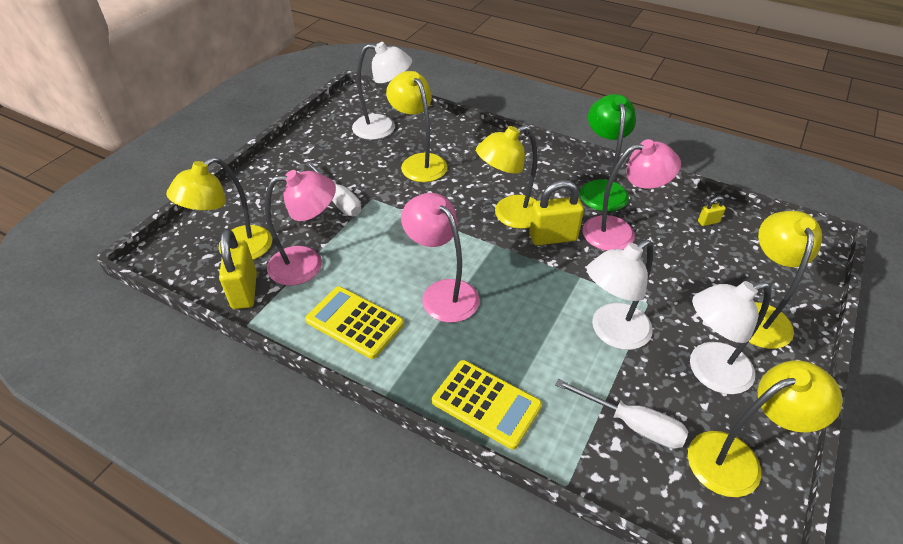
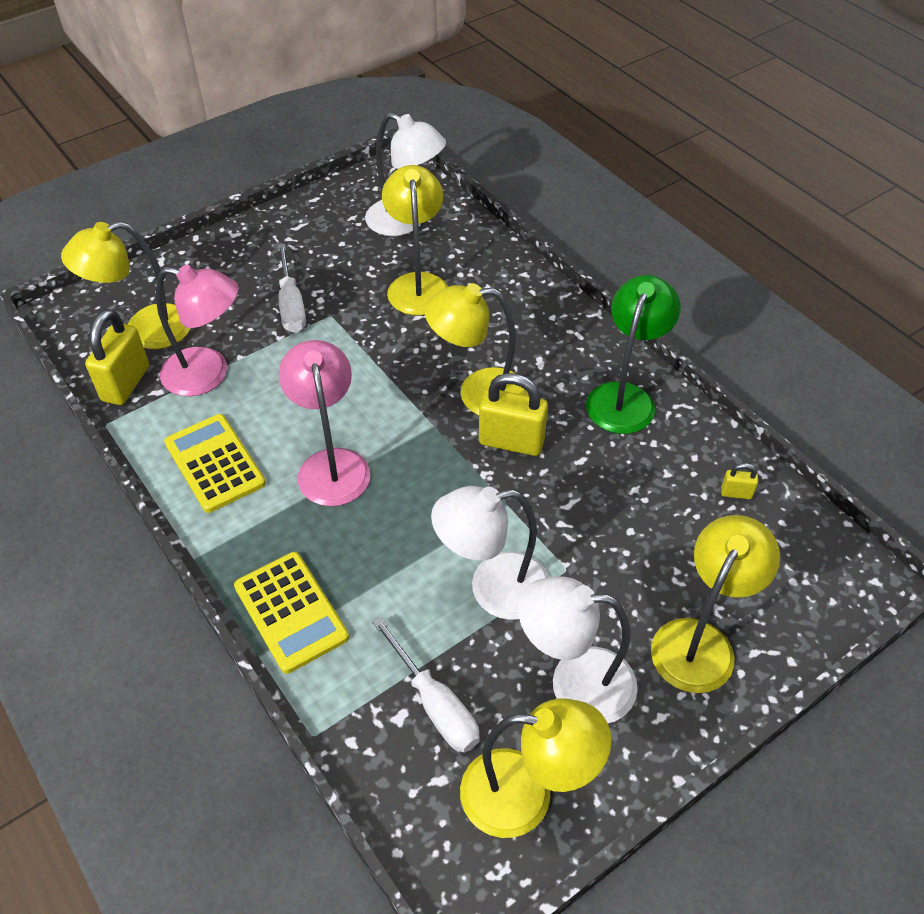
camera: 25 degrees right, 5 degrees up
(619, 232) = (602, 464): pink lamp -> none

